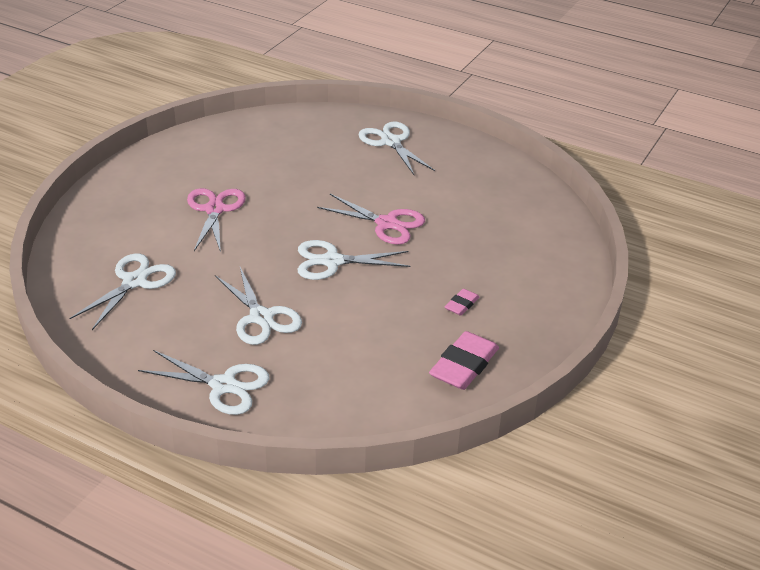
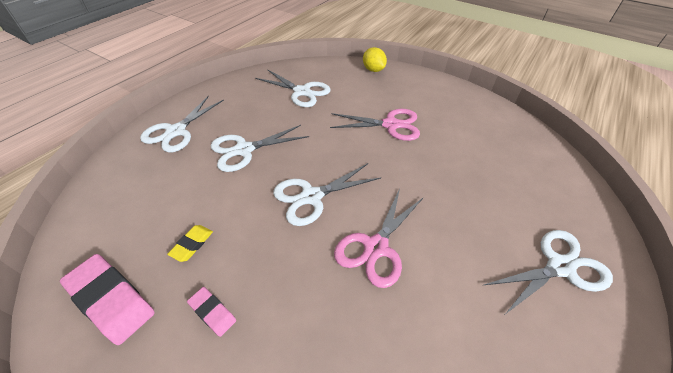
camera: 95 degrees right, 10 degrees up
(83, 219) = (373, 70): none -> yellow lemon
(332, 261) = (311, 196): white scissors -> white scissors turned 120 degrees counterclockwise
(400, 330) = (192, 244): none -> yellow eraser

